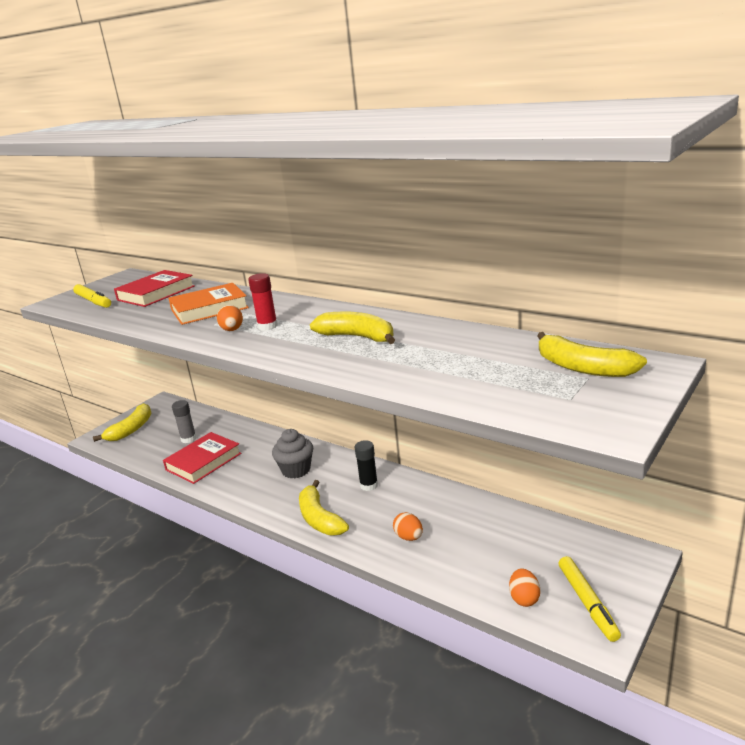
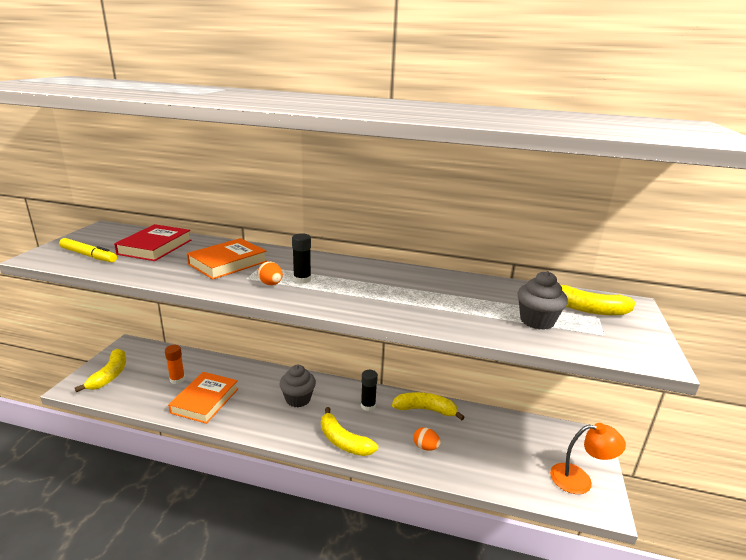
camera: 25 degrees left, 0 degrees up
(188, 439) = (177, 379): grey glue stick -> orange glue stick
(203, 461) = (205, 400): red book -> orange book
(267, 326) = (302, 279): red glue stick -> black glue stick
(357, 337) = (393, 288): yellow banana -> yellow banana (425, 410)
(495, 378) = (537, 321): none -> grey cupcake
(524, 598) = (537, 484): orange egg -> none
(587, 603) = (579, 479): yellow marker -> orange lamp

